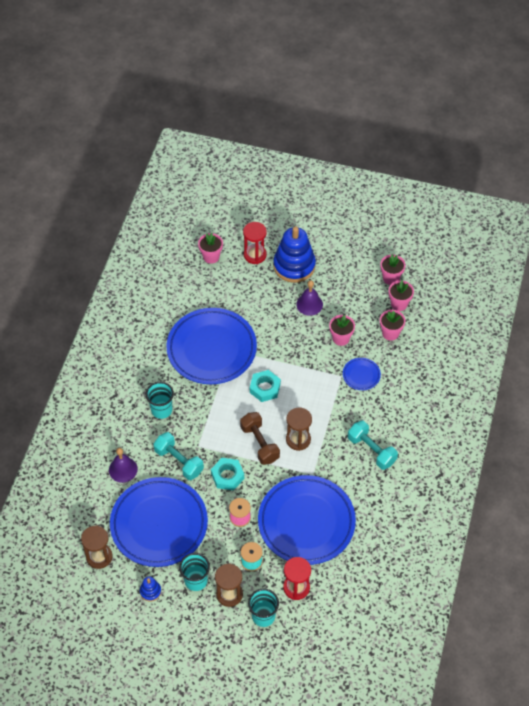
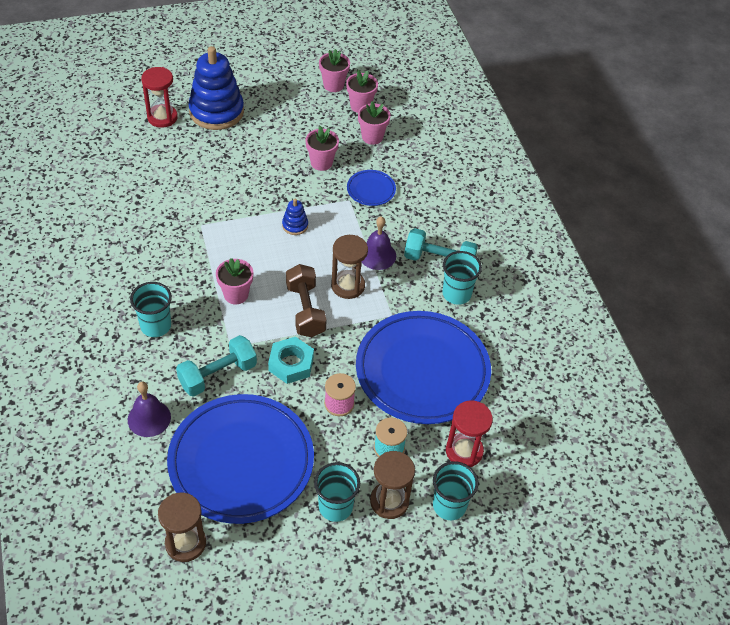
camera: 35 degrees left, 5 degrees down
(150, 591) = (285, 551): blue stacking toy -> blue stacking toy (295, 225)
(179, 461) = (218, 375): turquoise dumbbell -> turquoise dumbbell turned 45 degrees counterclockwise
(211, 257) = (109, 138): pink flower pot -> pink flower pot (236, 294)
(211, 349) = (175, 233): blue plate -> none
(259, 444) = (305, 310): brown dumbbell -> brown dumbbell turned 45 degrees clockwise
(265, 388) = (269, 248): turquoise nut -> none
(309, 304) = (261, 143): purple bell -> purple bell (377, 255)
(366, 480) = (456, 294): none -> turquoise cup

